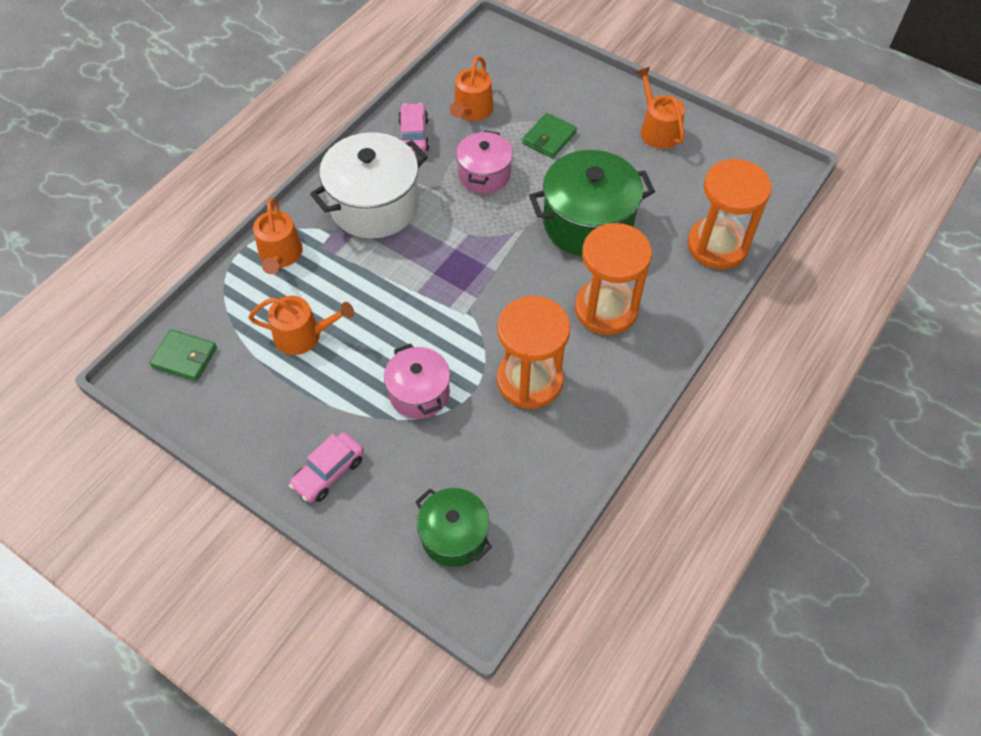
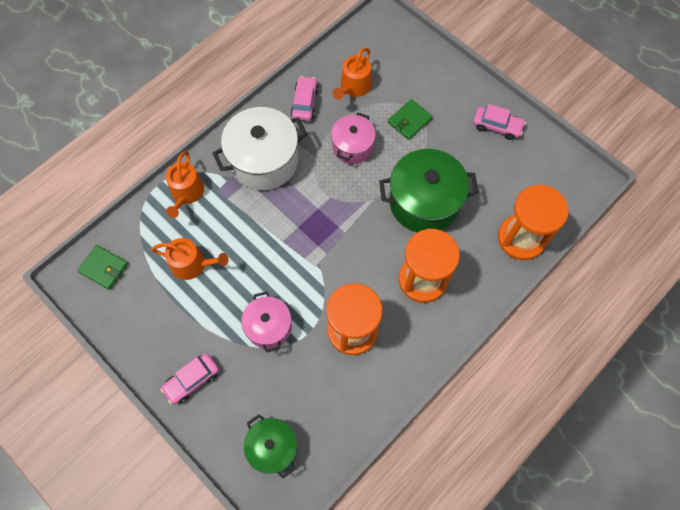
camera: 10 degrees right, 10 degrees up
(657, 130) = (497, 126): orange watering can -> pink car

